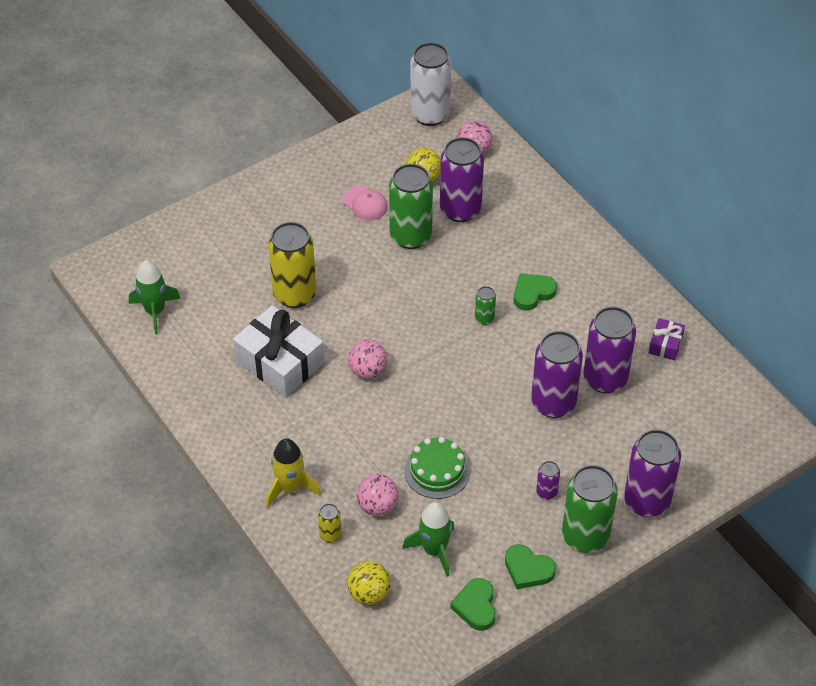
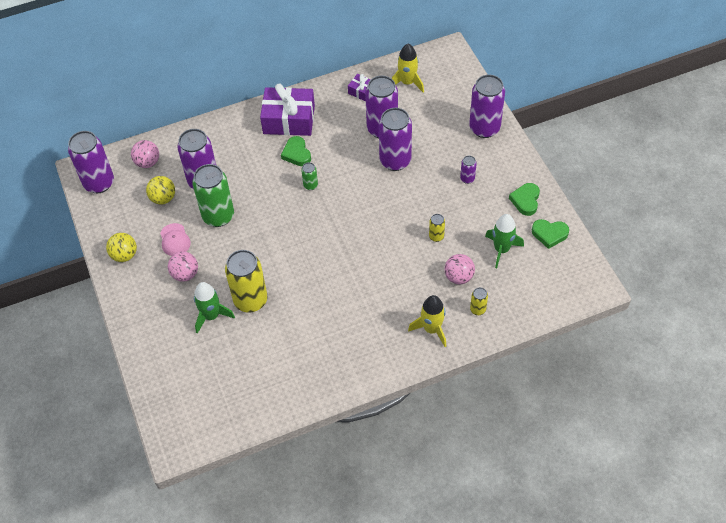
camera: 75 degrees left, 5 degrees up
(155, 311) = (236, 402): green rocket -> green rocket (211, 316)
(280, 362) = (314, 320): white gift -> none
(365, 203) = (175, 240): pink cap -> pink cap turned 105 degrees clockwise
(367, 371) = (338, 264): pink ball -> pink ball (185, 274)
(369, 593) = (530, 293): yellow ball -> yellow ball (124, 255)
(430, 114) = (99, 183): white can -> purple can
(437, 470) = (436, 236): green cake -> yellow can
(528, 569) = (525, 200): green heart -> green heart turned 150 degrees clockwise
(585, 536) = (505, 165): green can -> none
(587, 273) = (289, 120): none -> purple gift
(702, 394) = (407, 82): none -> yellow rocket

